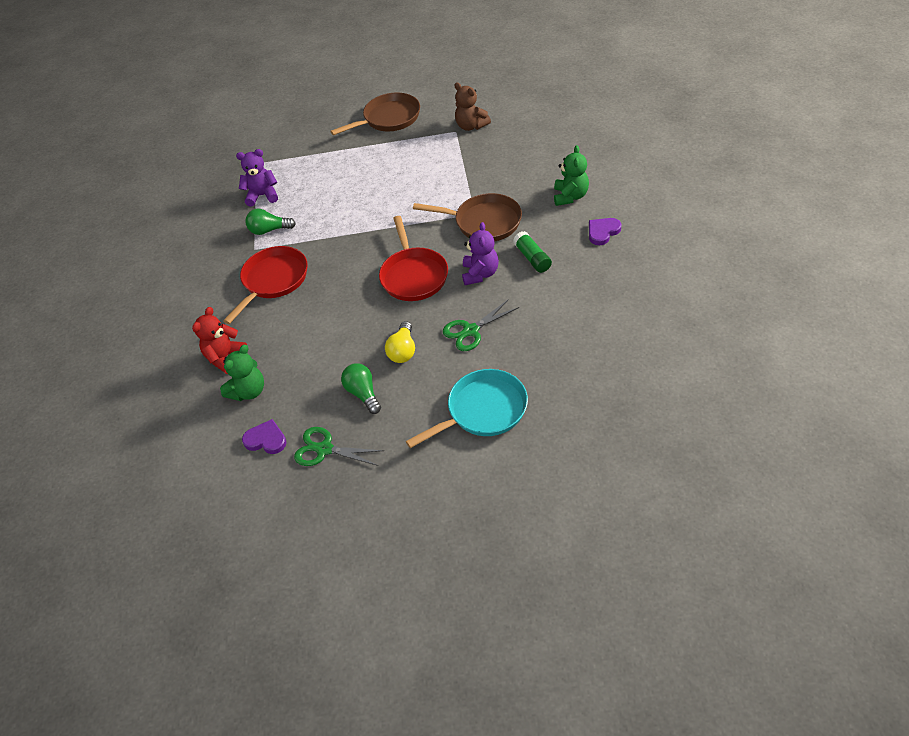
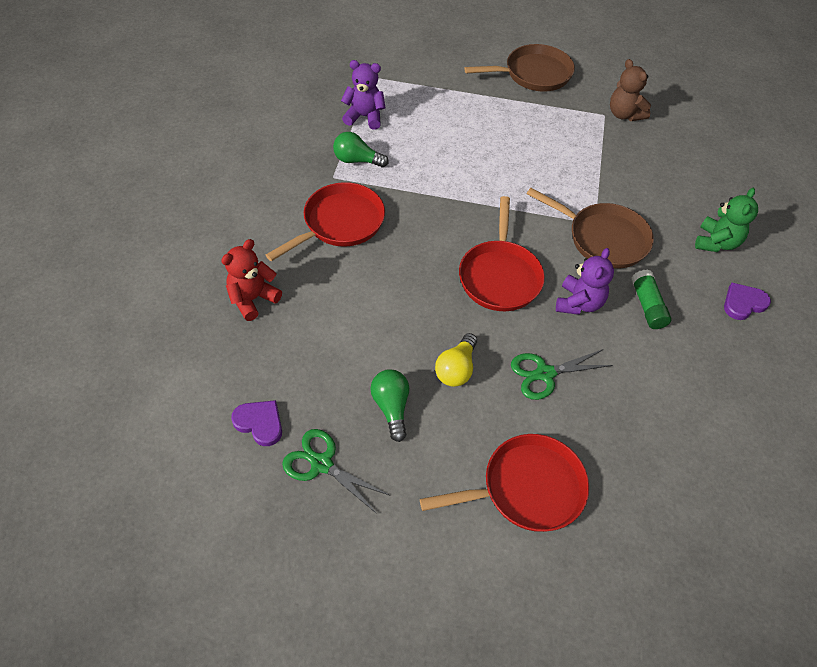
camera: 10 degrees right, 5 degrees up
(248, 391) = (263, 352): green teddy bear -> none
(482, 411) = (526, 488): turquoise pan -> red pan

